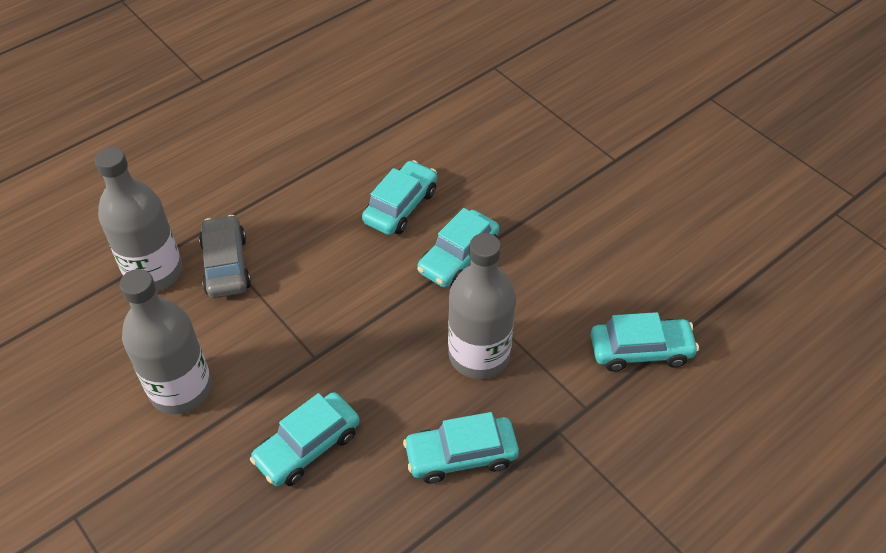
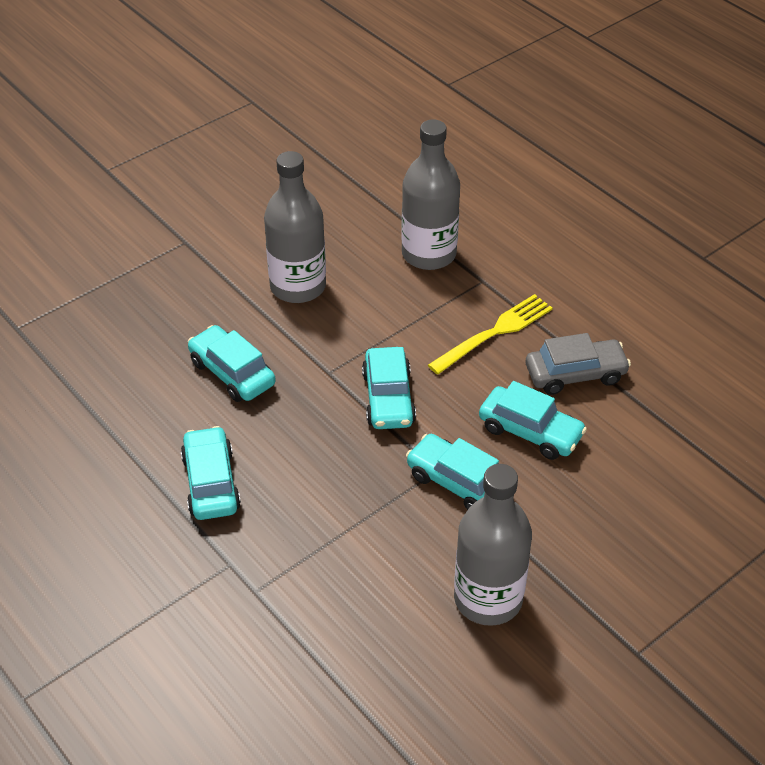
camera: 90 degrees right, 5 degrees down
(226, 265) = (439, 301): grey car -> grey car (575, 374)
(276, 225) = (495, 332): none -> yellow fork
(479, 355) = (326, 499): grey bottle -> grey bottle (488, 599)
(640, 350) = (327, 649): turquoise car -> turquoise car (388, 398)

